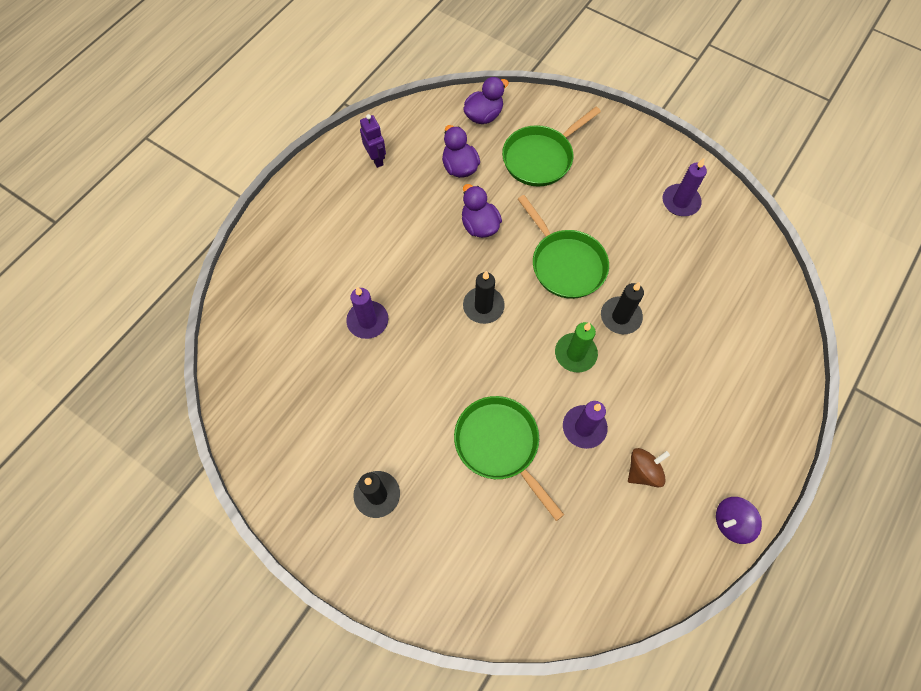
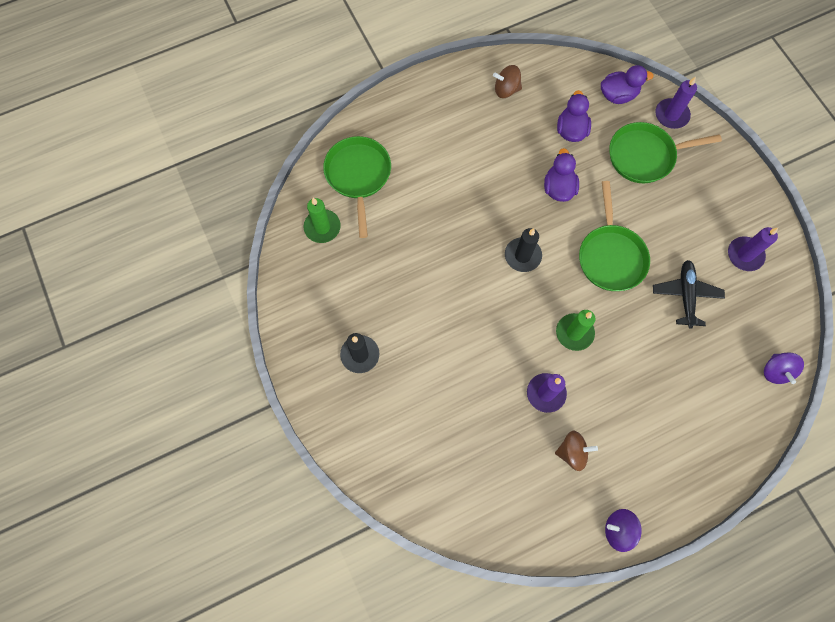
camera: 30 degrees right, 5 degrees up
(263, 384) = (322, 227): none -> green candle
(368, 321) = (425, 220): purple candle -> purple candle (671, 115)
(376, 159) = (506, 90): purple robot -> brown spinning top
(500, 445) = (472, 370): green pan -> green pan (358, 176)
(620, 317) = (630, 323): black candle -> none
(653, 264) = (685, 295): none -> black plane
(771, 291) = (775, 371): none -> purple spinning top

